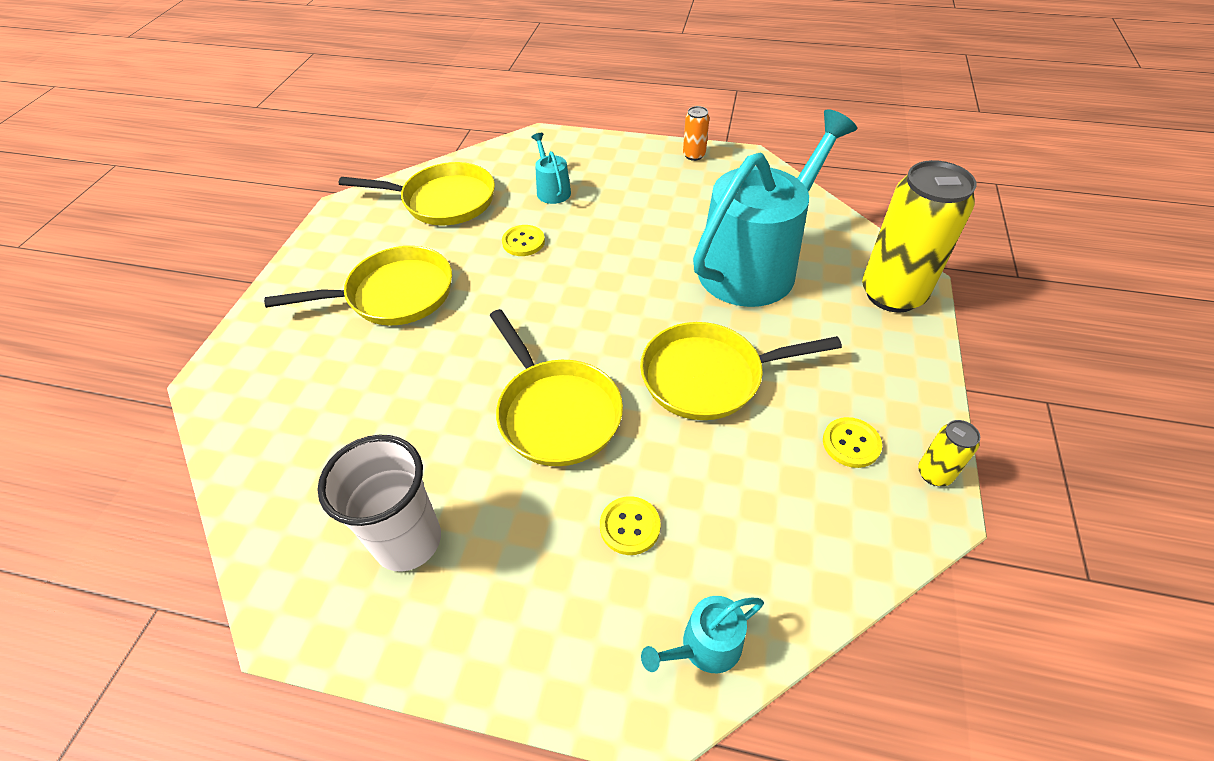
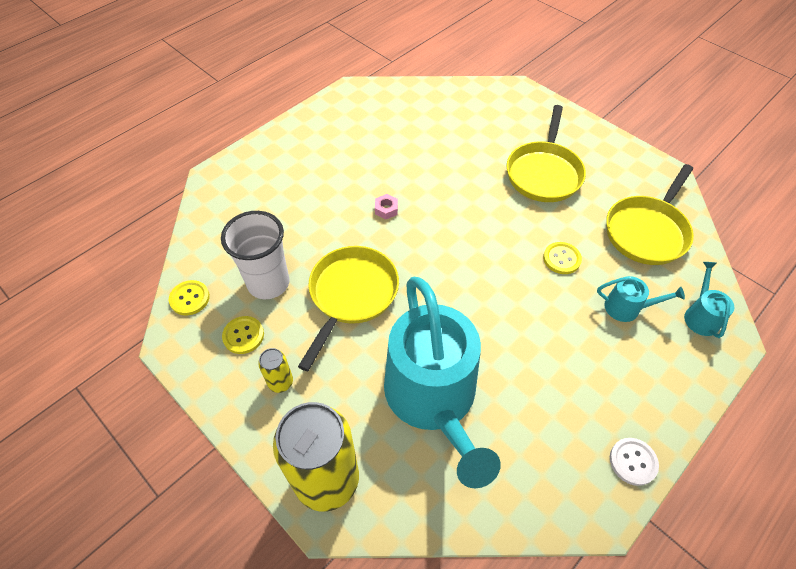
camera: 120 degrees right, 5 degrees up
(408, 541) = (357, 131): white cup -> white cup (268, 283)
(556, 412) = (386, 209): yellow pan -> pink nut
(630, 526) = (292, 206): yellow button -> yellow button (189, 298)
(694, 155) = (633, 462): orange can -> white button
(705, 646) = (216, 203): turquoise watering can -> turquoise watering can (700, 316)
(934, 474) = (188, 363): yellow can -> yellow can (280, 382)

